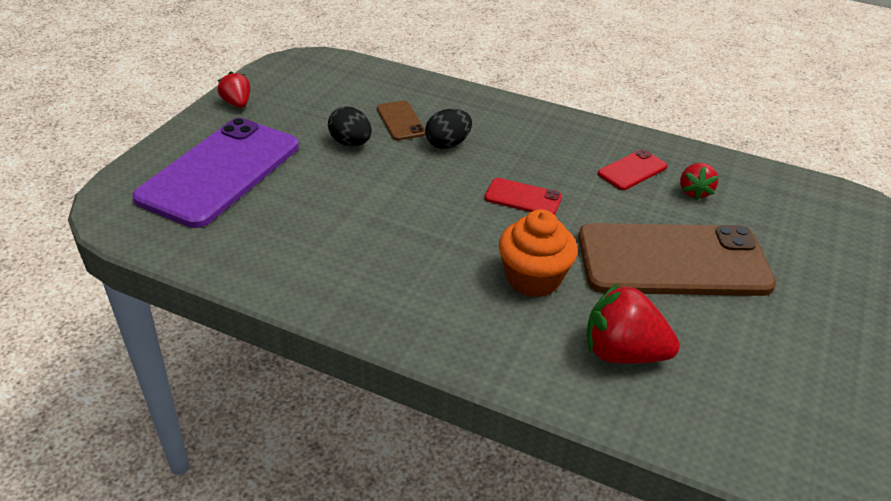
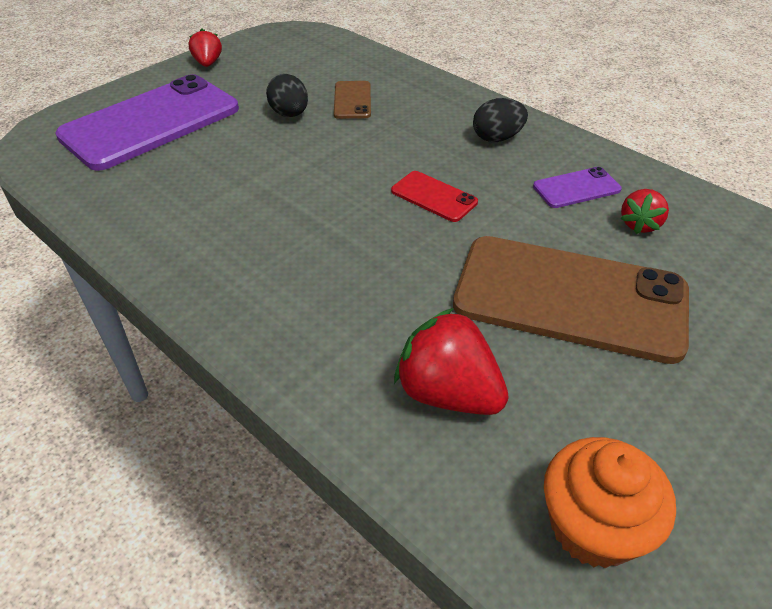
camera: 20 degrees right, 5 degrees up
(448, 144) = (386, 129): black egg -> black egg (497, 138)
(533, 278) = (393, 285): orange cupcake -> orange cupcake (593, 527)
(632, 170) = (576, 188): red phone -> purple phone

